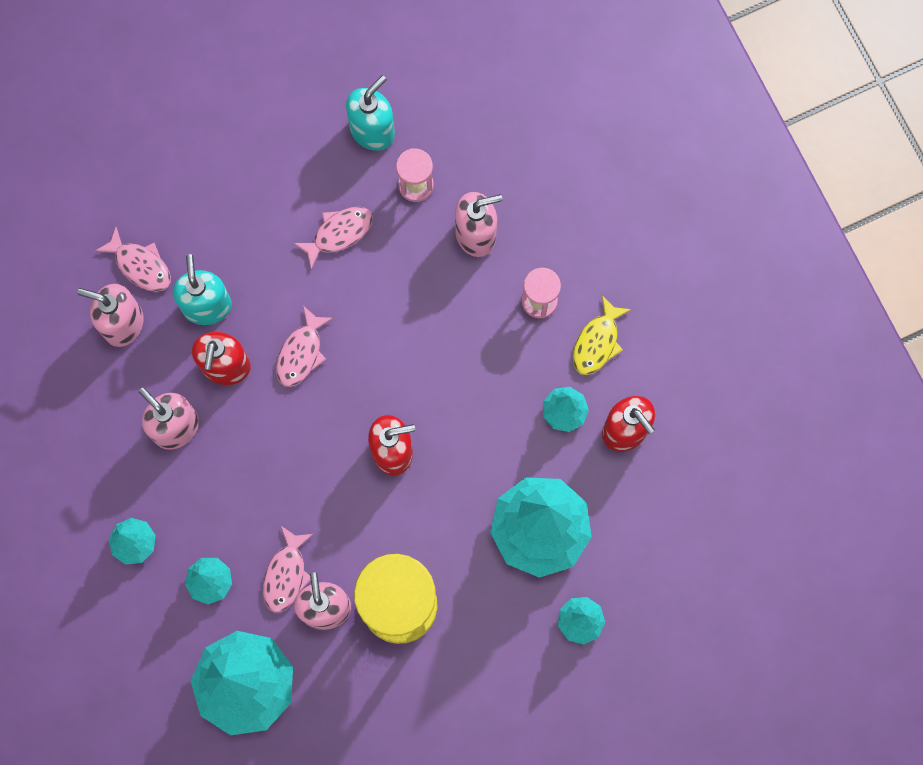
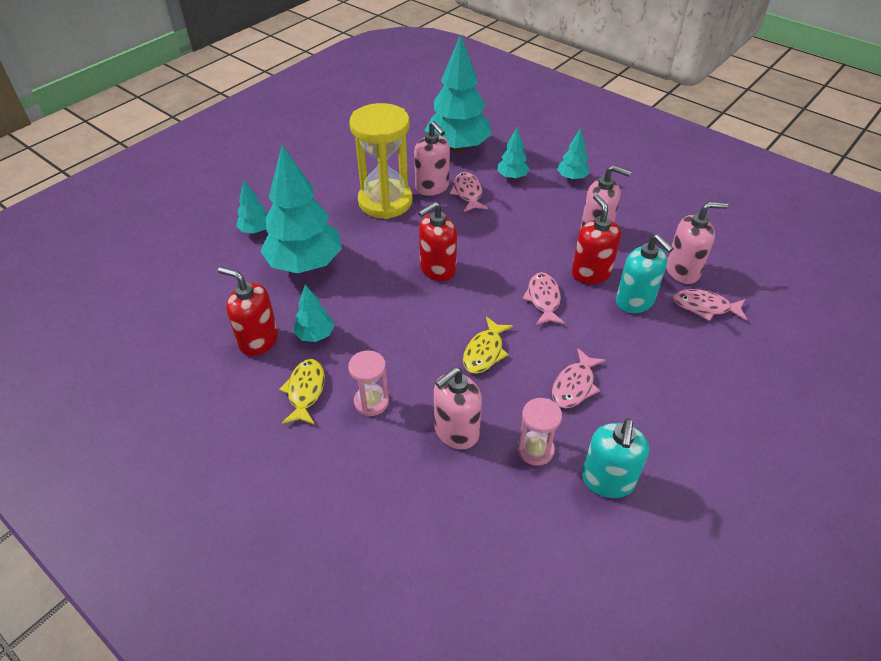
camera: 155 degrees right, 30 degrees down
(402, 311) = (485, 352): none -> yellow fish

